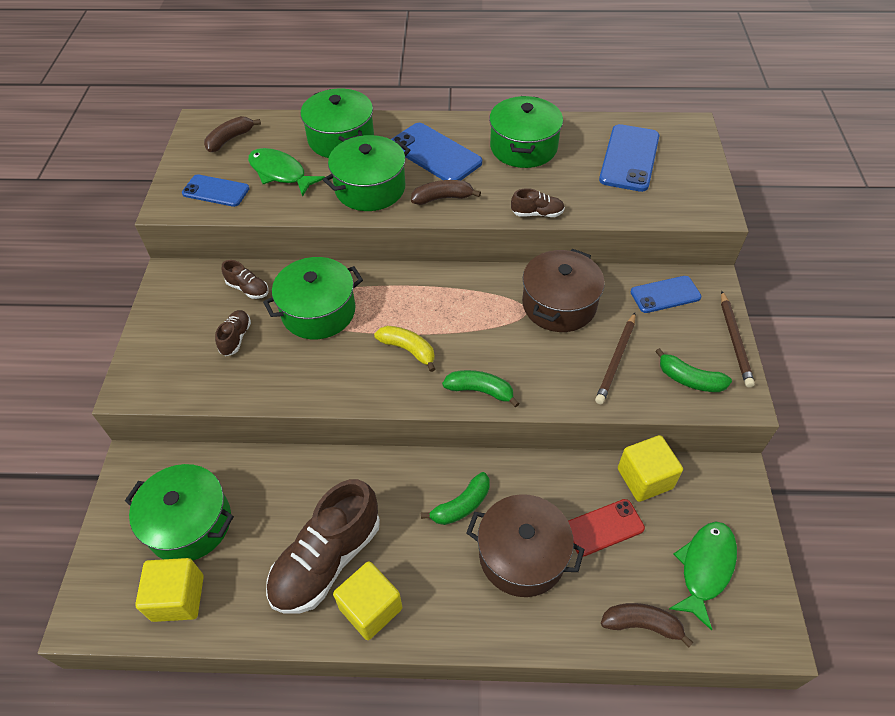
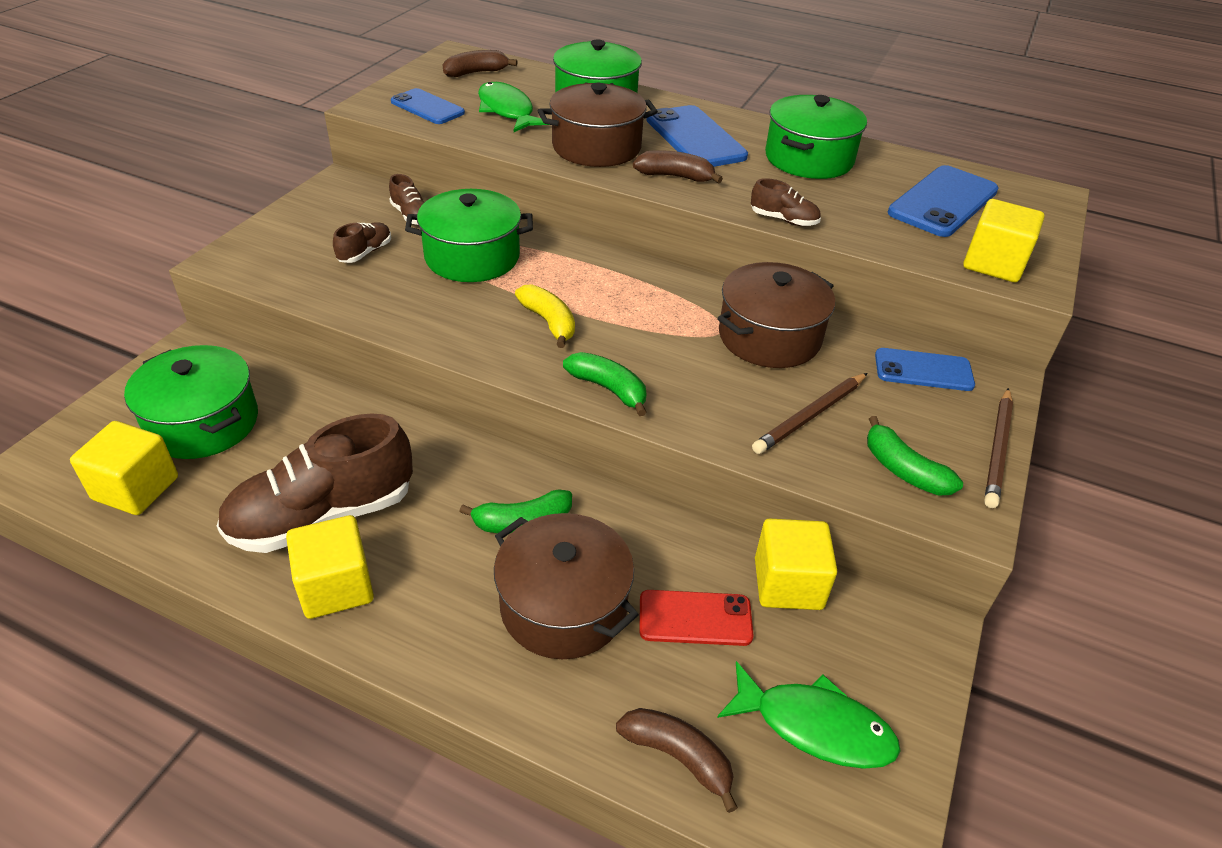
camera: 20 degrees right, 10 degrees down
(370, 188) = (596, 147): green pot -> brown pot
(685, 204) = (993, 264): none -> yellow cube
(705, 568) = (815, 726): green fish -> green fish turned 60 degrees clockwise

